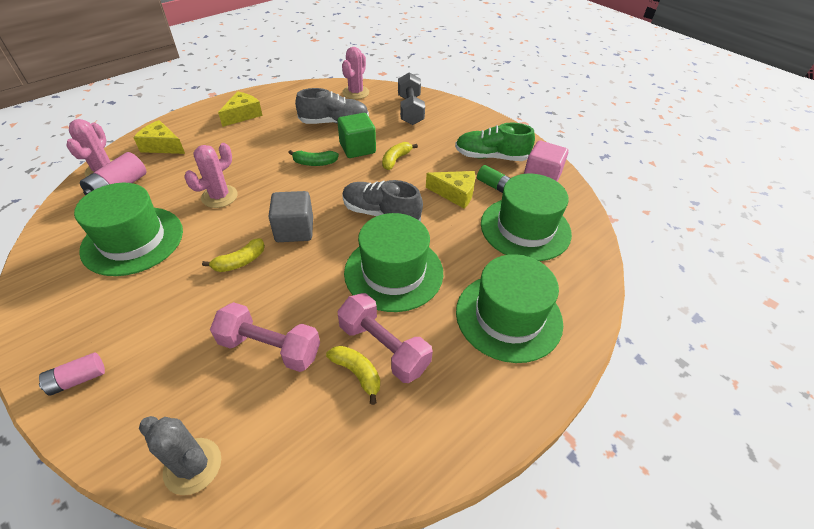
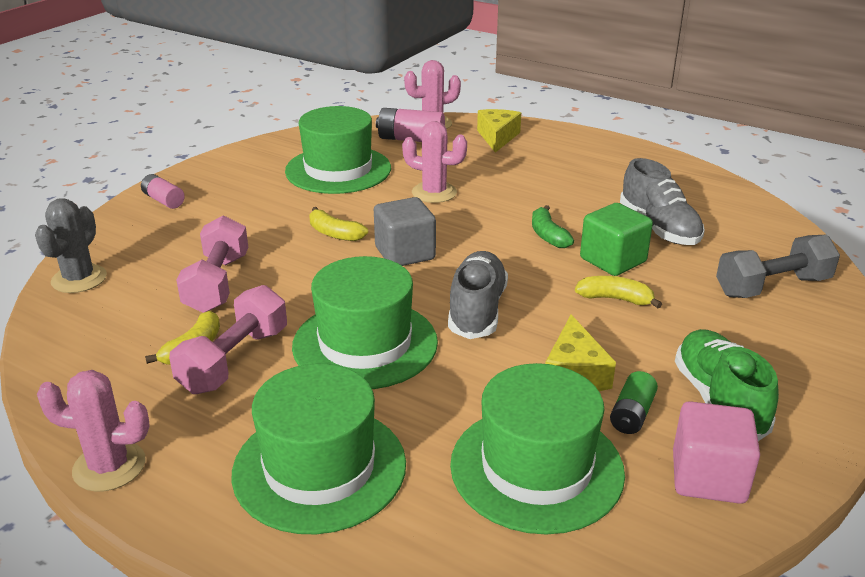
camera: 75 degrees right, 15 degrees down
(243, 115) = (605, 162): yellow cheese -> none
(355, 92) = (762, 227): pink cactus -> pink cactus (109, 466)

